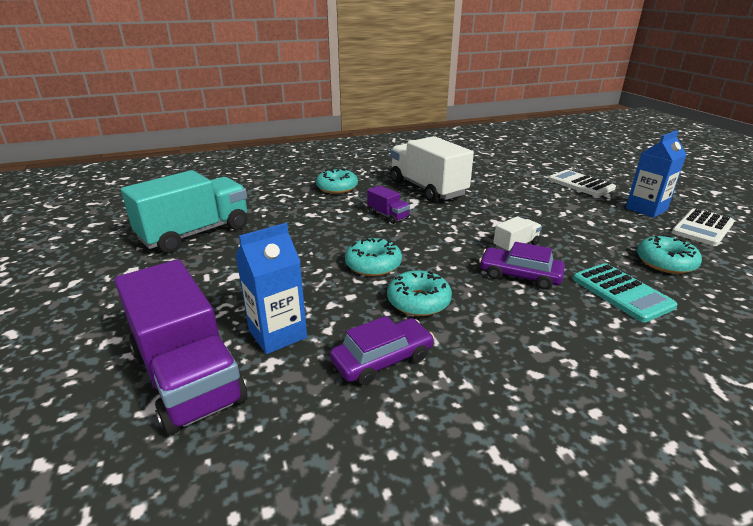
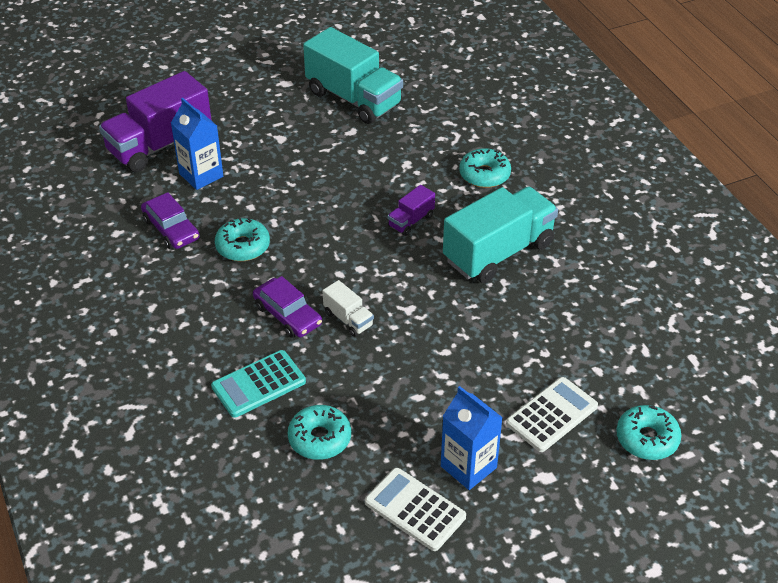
camera: 85 degrees right, 15 degrees up
(373, 265) = (302, 216): turquoise donut -> turquoise donut (647, 439)
(427, 189) = (498, 252): white truck -> turquoise truck
(519, 275) = (287, 315): purple car -> purple car turned 120 degrees clockwise

